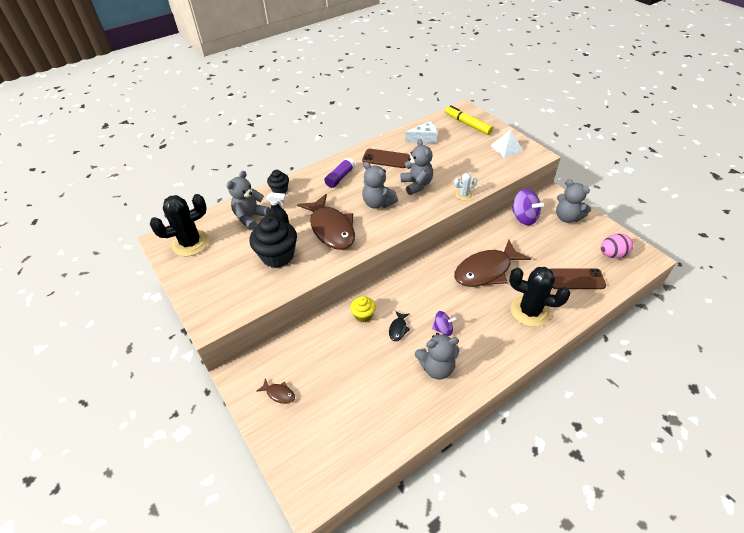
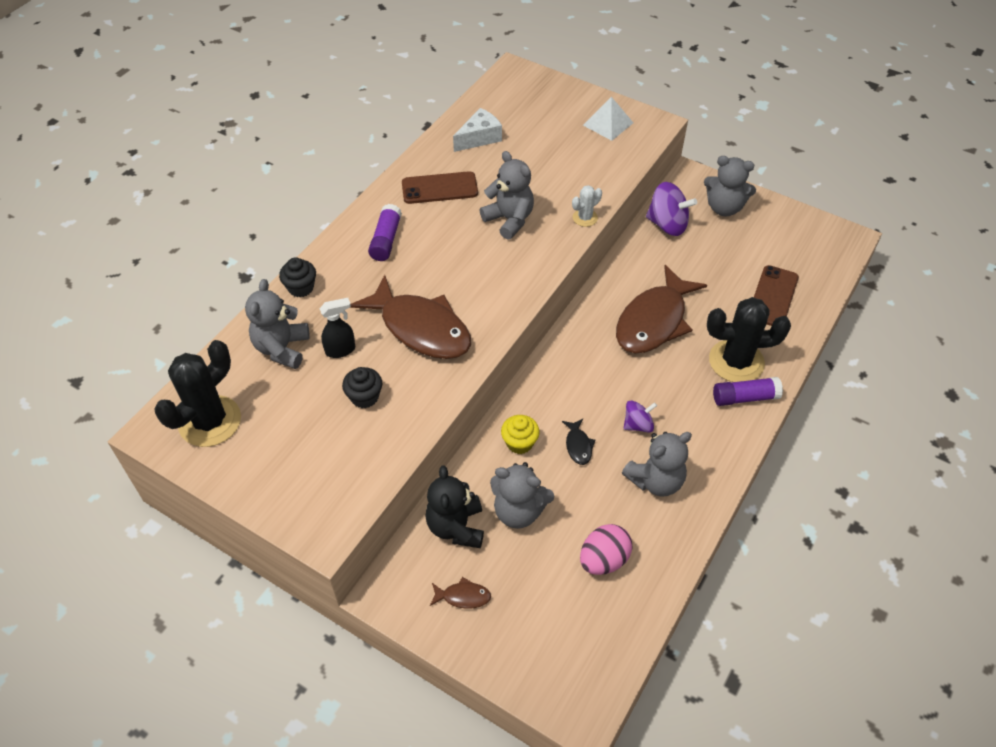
camera: 25 degrees left, 5 degrees up
(277, 256) = (364, 397): black cupcake -> black cupcake, size x0.54
(298, 351) = (456, 527): none -> black teddy bear
(378, 203) = (468, 266): grey teddy bear -> grey teddy bear (519, 511)
(467, 124) = (532, 96): yellow marker -> none
(524, 336) = (745, 397): none -> purple glue stick
(575, 279) = (773, 296): brown phone -> brown phone turned 45 degrees counterclockwise
(612, 254) = (802, 246): pink egg -> pink egg (603, 560)

